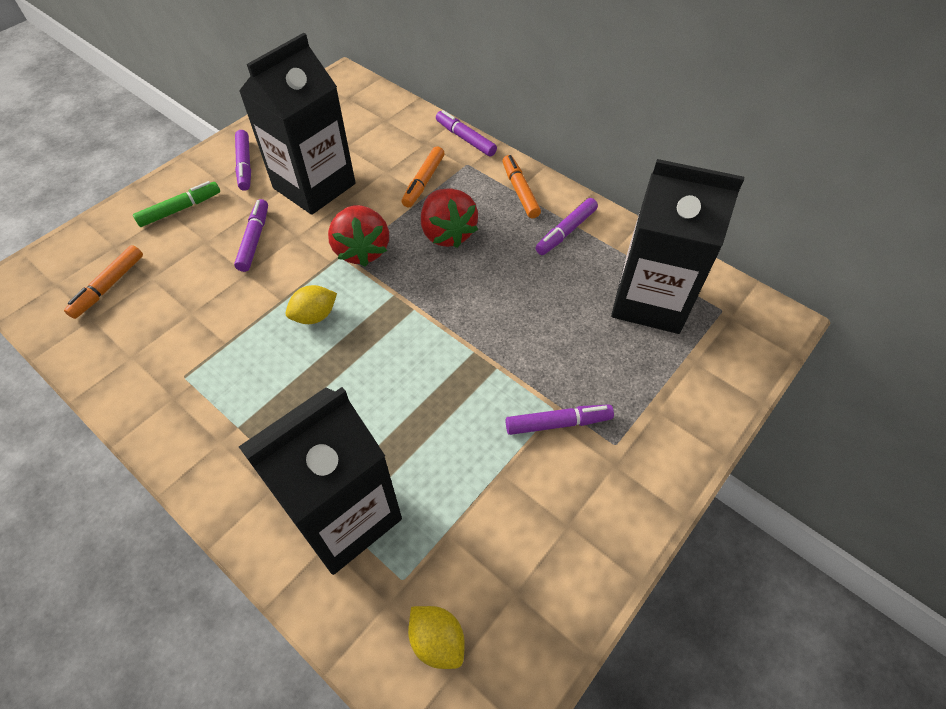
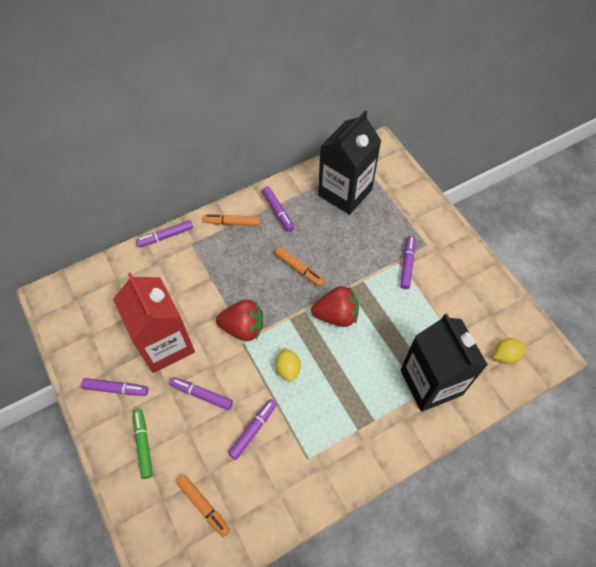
camera: 70 degrees left, 5 degrees up
(216, 304) = (253, 430): none -> purple marker
(314, 186) = (165, 344): black carton -> red carton
(424, 182) = (196, 274): orange marker -> orange marker (299, 269)
(447, 233) = (250, 274): red strawberry -> red strawberry (336, 315)

